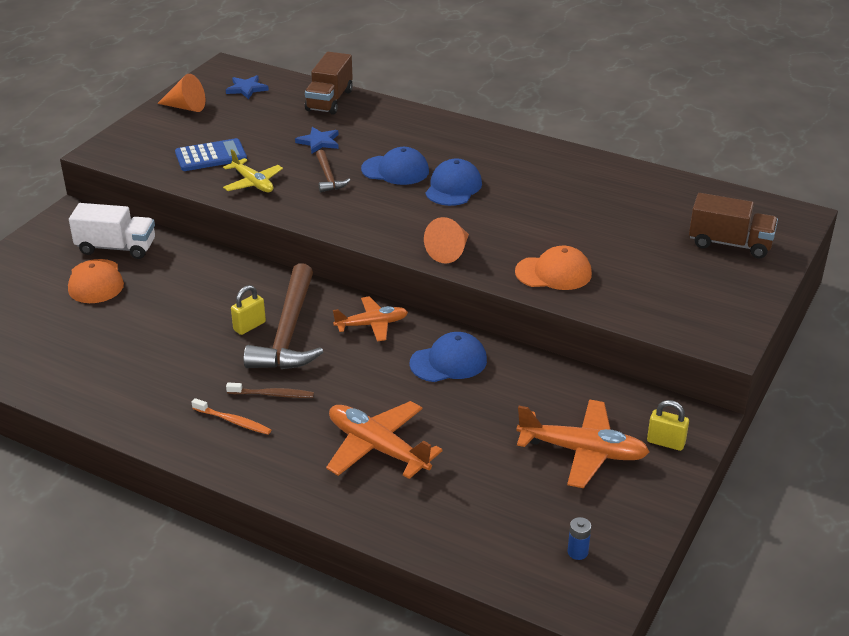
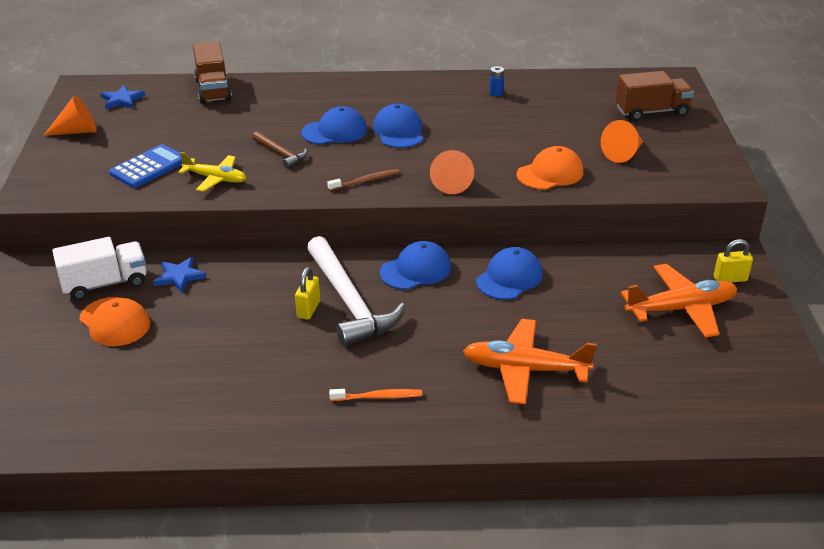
camera: 30 degrees left, 0 degrees up
(272, 394) = (390, 360): brown toothbrush -> brown toothbrush (366, 181)
(288, 332) = (349, 302): brown hammer -> white hammer
(319, 142) = (240, 127): blue star -> blue star (179, 276)
(372, 324) = (416, 270): orange plane -> blue cap
(577, 552) = (757, 387): blue battery -> blue battery (496, 93)
(650, 277) = (623, 154): none -> orange cone

